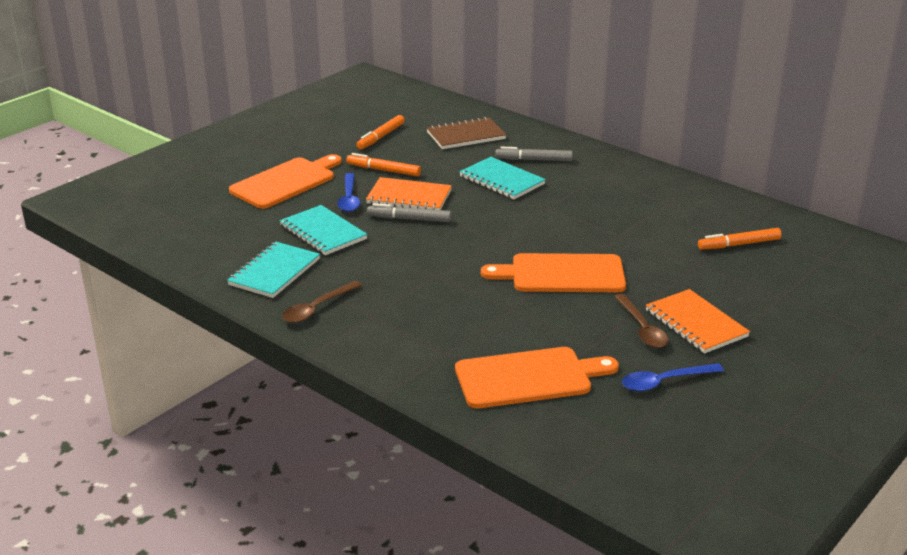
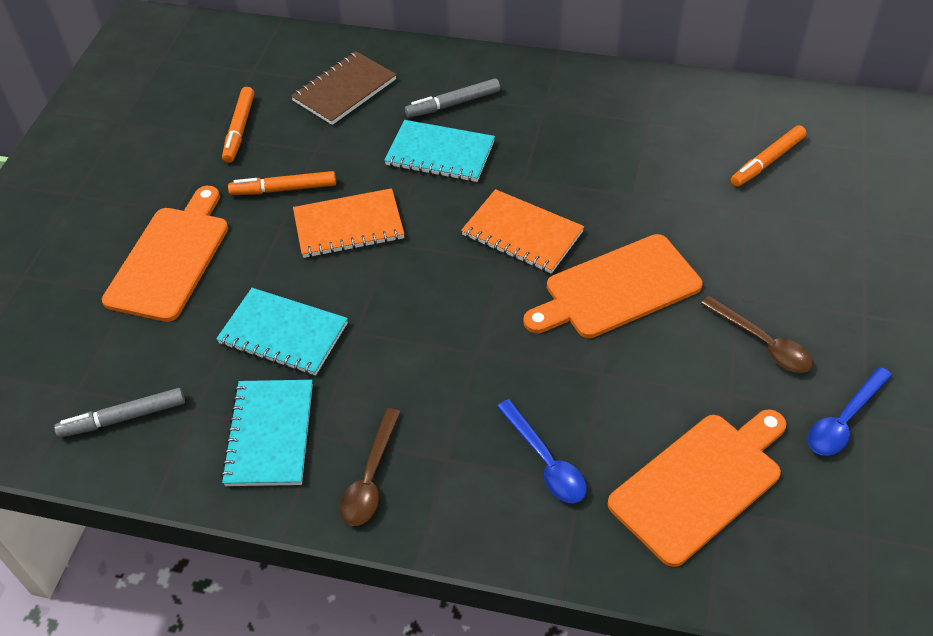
camera: 25 degrees left, 20 degrees up
(349, 198) = (275, 257): blue spoon -> blue spoon (545, 461)
(409, 219) = (375, 265): grey marker -> grey marker (123, 418)
(696, 323) = (811, 309): orange notebook -> orange notebook (522, 233)

